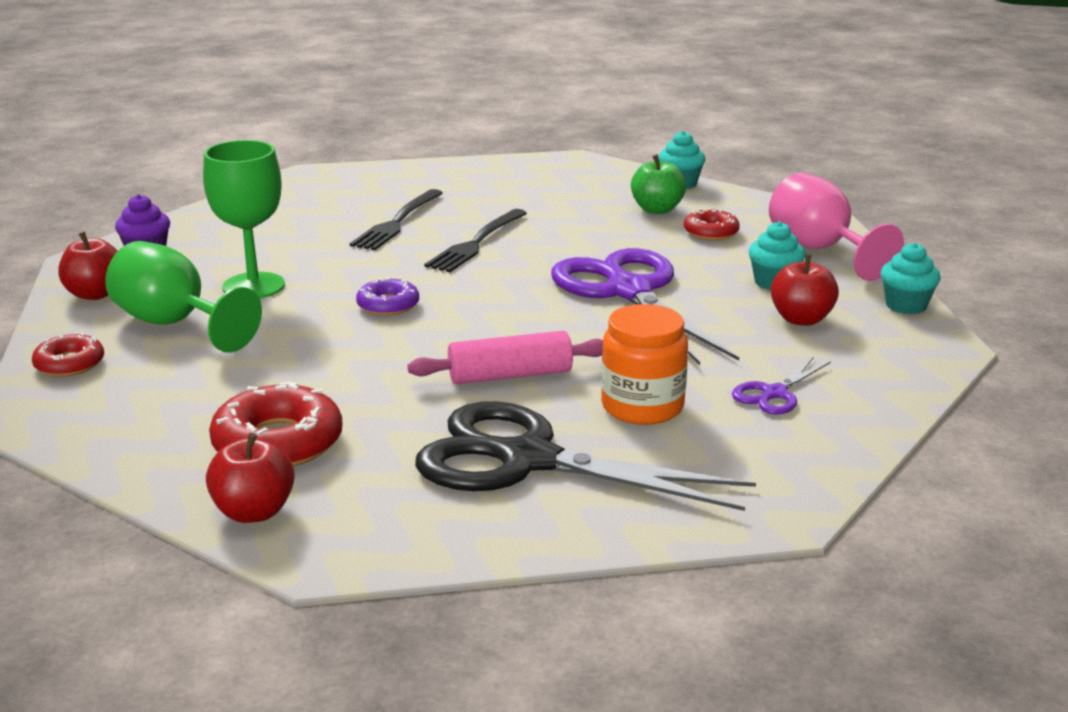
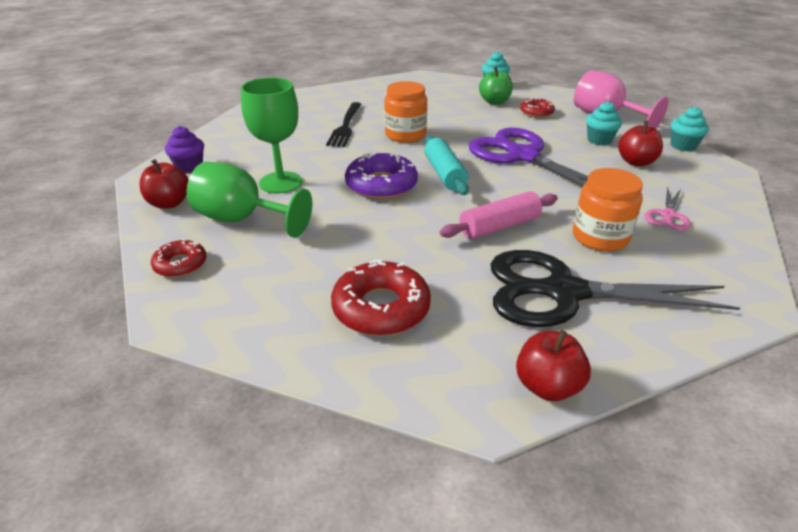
camera: 15 degrees left, 10 degrees up
(254, 512) = (405, 376): red apple -> red apple (547, 386)
(388, 305) = (381, 185): purple donut -> purple donut, size x1.70
(476, 243) = (405, 135): black fork -> orange jar
(489, 301) = (444, 174): none -> turquoise rolling pin
(774, 393) = (668, 215): purple scissors -> pink scissors

